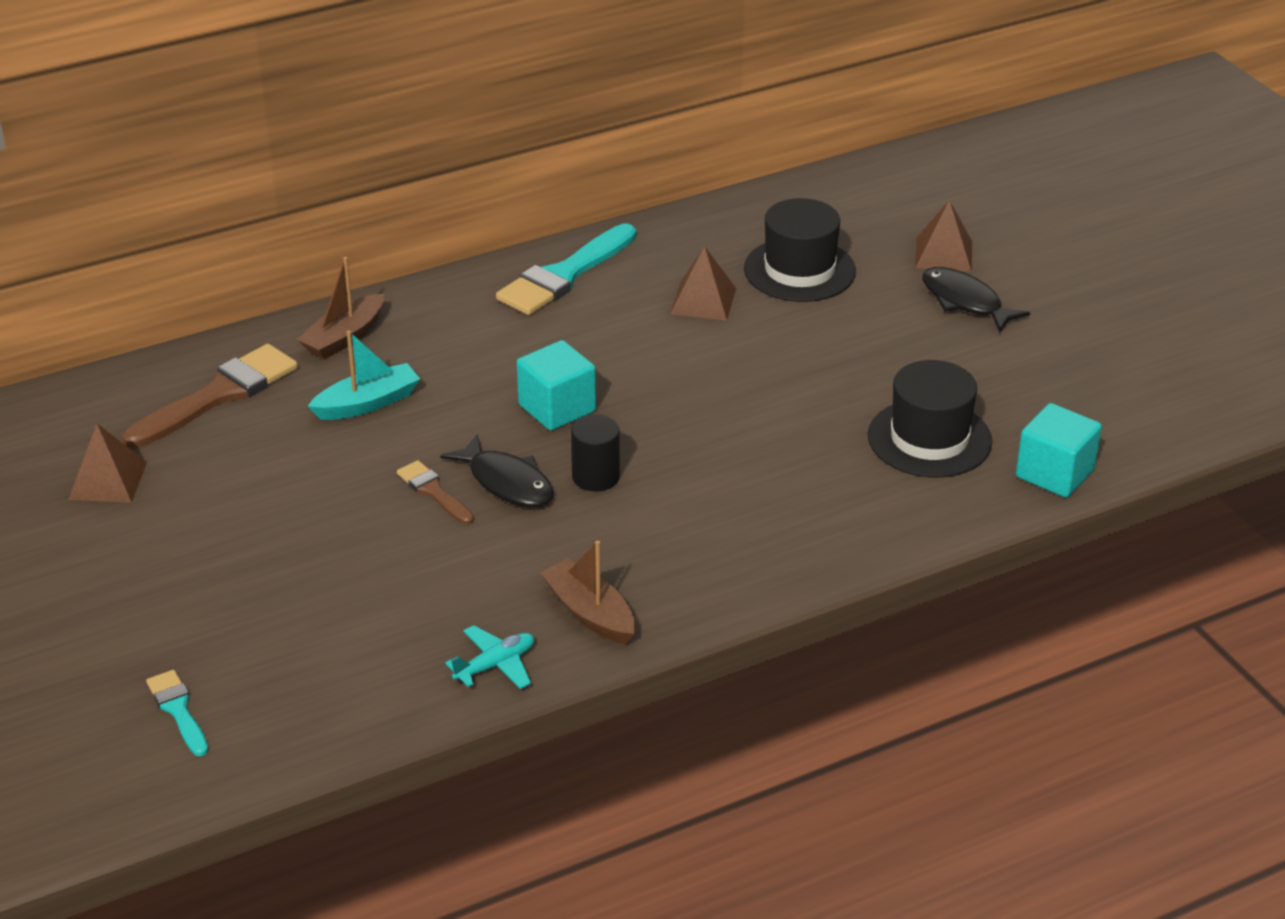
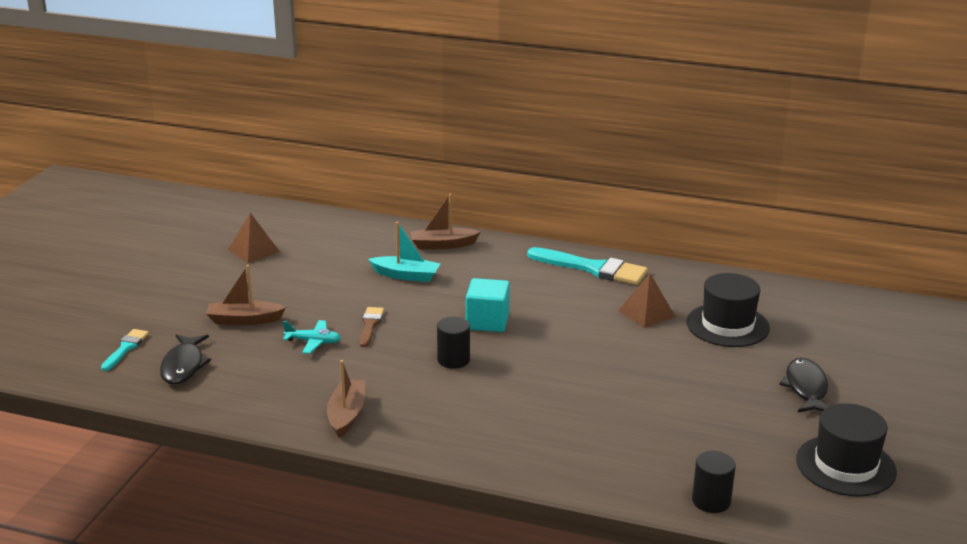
camera: 45 degrees right, 10 degrees down
(218, 395) = (351, 241): brown brush -> none
(267, 579) = (244, 320): none -> brown boat
(495, 665) = (269, 410): turquoise plane -> turquoise plane (313, 342)
(507, 483) = (408, 339): black fish -> black fish (183, 366)
(564, 275) = (592, 268): turquoise brush -> turquoise brush turned 150 degrees counterclockwise
(929, 439) = (663, 441): black hat -> black hat (845, 466)
(944, 254) = (833, 359): brown pyramid -> none
(1054, 473) = (711, 501): turquoise cube -> black cylinder

